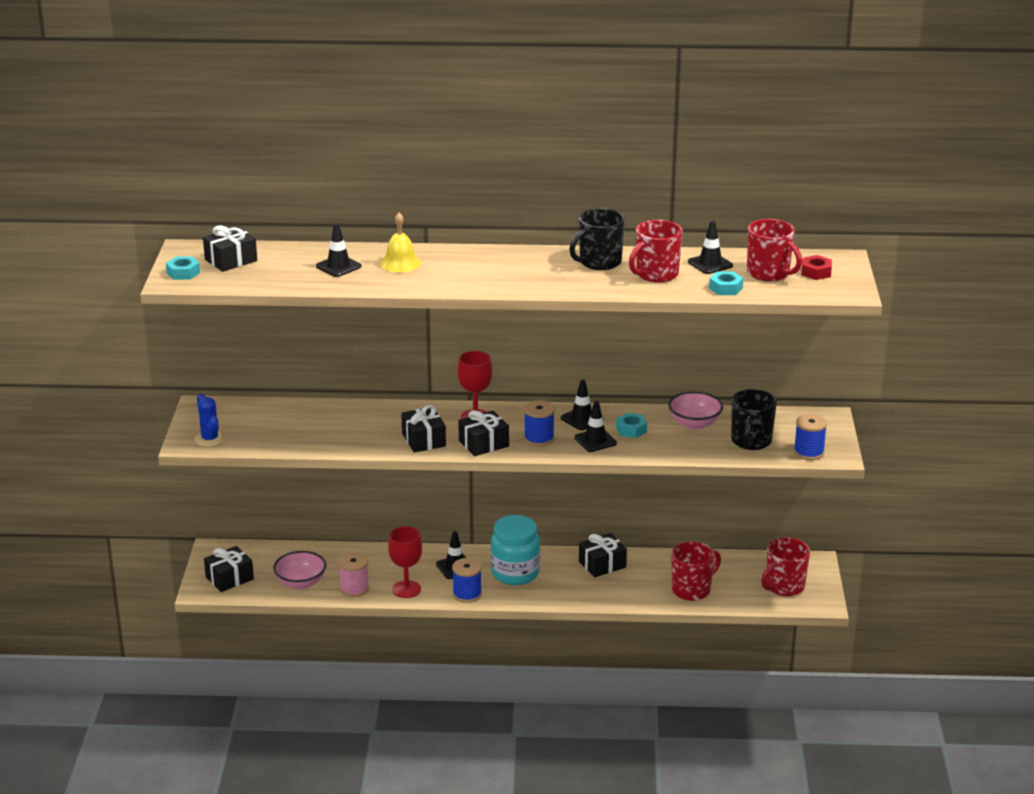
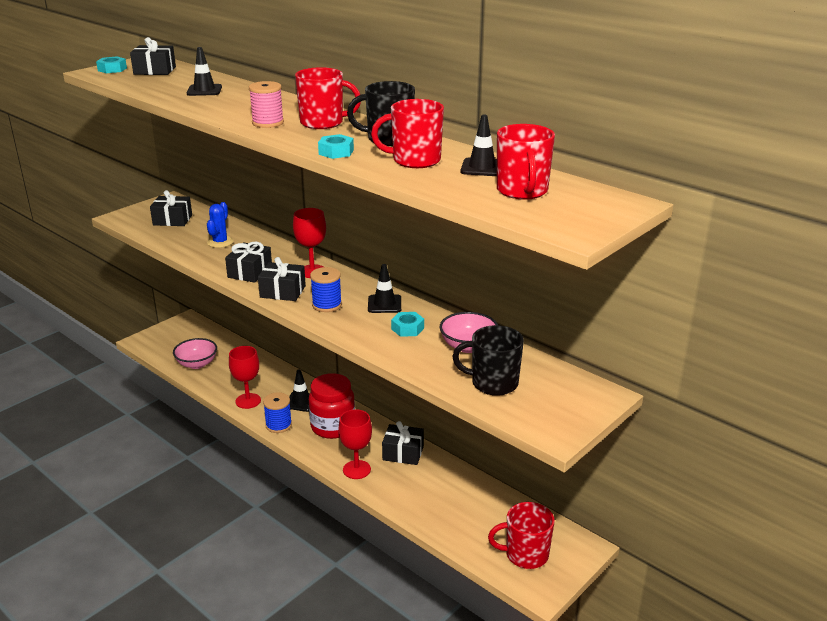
camera: 40 degrees right, 0 degrees up
(210, 439) = (134, 220): blue cactus -> blue cactus (220, 242)
(229, 578) = (166, 341): black gift -> black gift (172, 220)
(354, 588) = (219, 384): pink spool -> pink spool (268, 123)
(400, 263) = (246, 99): yellow bell -> none
(515, 573) = (333, 427): turquoise jar -> red jar
(585, 594) = (356, 469): none -> red goblet
(595, 440) = (365, 324): black traffic cone -> none
(692, 590) = (442, 512): red mug -> red mug (323, 123)
(725, 288) = (453, 189): turquoise nut -> turquoise nut (336, 152)
(751, 441) = (493, 383): black mug -> black mug turned 45 degrees clockwise
(808, 452) = (532, 418): blue spool -> none
(816, 272) = (573, 205): red nut -> none

